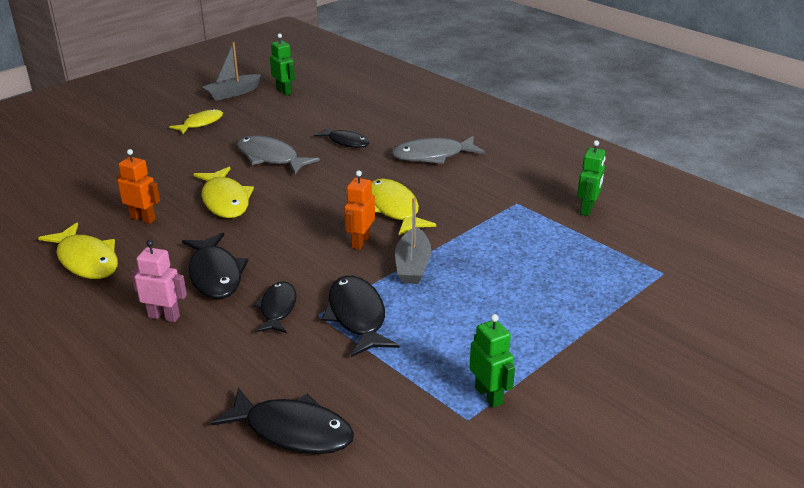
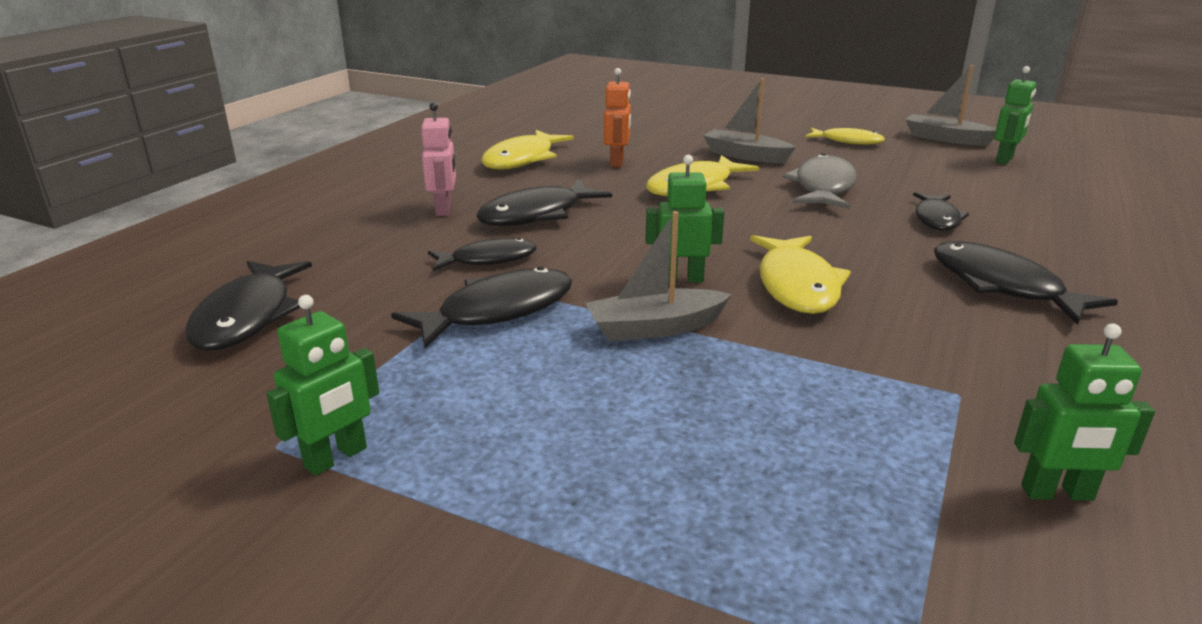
camera: 70 degrees right, 5 degrees down
(187, 166) = (745, 156): none -> grey boat
(360, 242) = (681, 278): orange robot -> green robot
(394, 209) = (797, 285): yellow fish -> yellow fish turned 135 degrees clockwise
(432, 156) = (1002, 286): grey fish -> black fish

